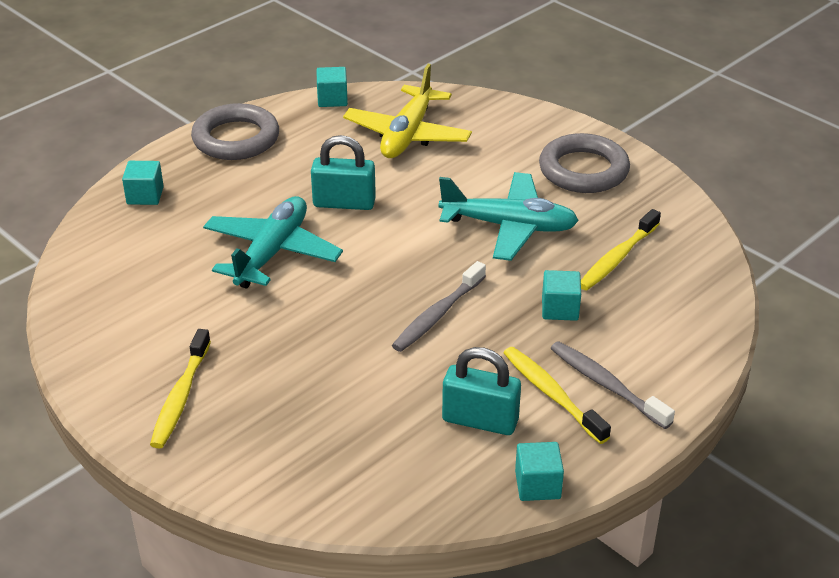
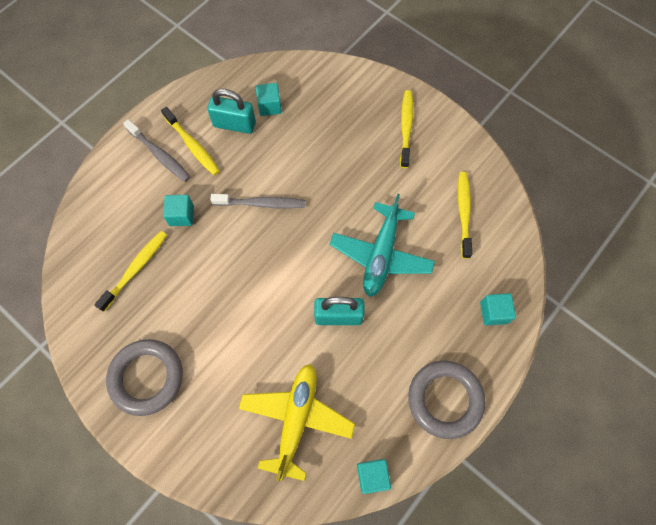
camera: 175 degrees right, 30 degrees up
(136, 287) = (463, 213): none -> yellow toothbrush
(437, 315) = (261, 204): grey toothbrush -> grey toothbrush turned 60 degrees clockwise
(509, 226) = (211, 298): turquoise plane -> none
(537, 485) = (205, 87): turquoise cube -> turquoise cube (269, 106)

